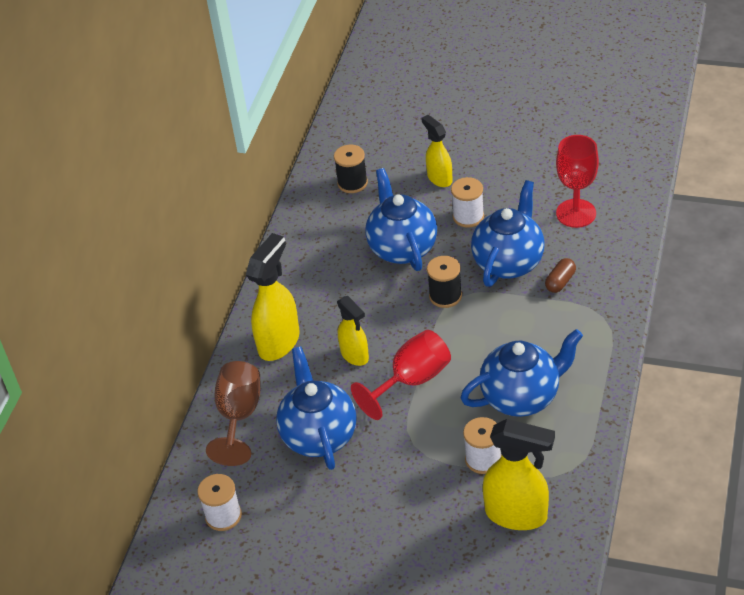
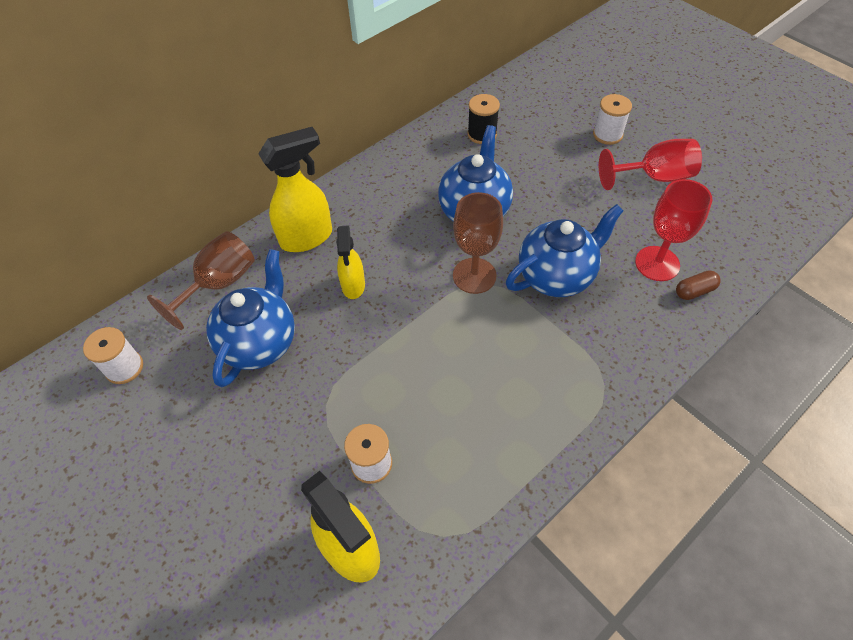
camera: 30 degrees right, 10 degrees up
(412, 381) = (378, 340): red goblet -> red goblet (654, 177)
(439, 178) = (557, 166): yellow spray bottle -> none
(445, 296) = (474, 276): black spool -> brown goblet
(468, 216) = (554, 213): white spool -> white spool (607, 134)
(521, 397) = (460, 420): blue teapot -> none
(560, 282) = (590, 323): brown capsule -> brown capsule (694, 291)

